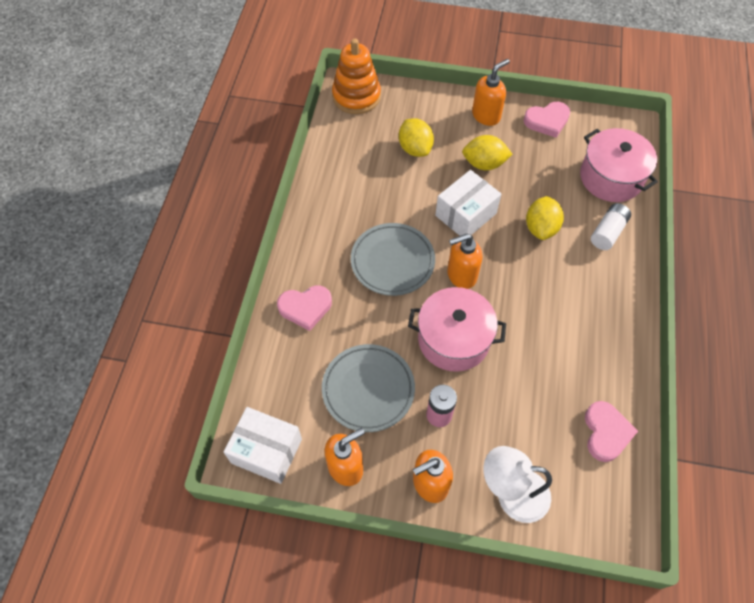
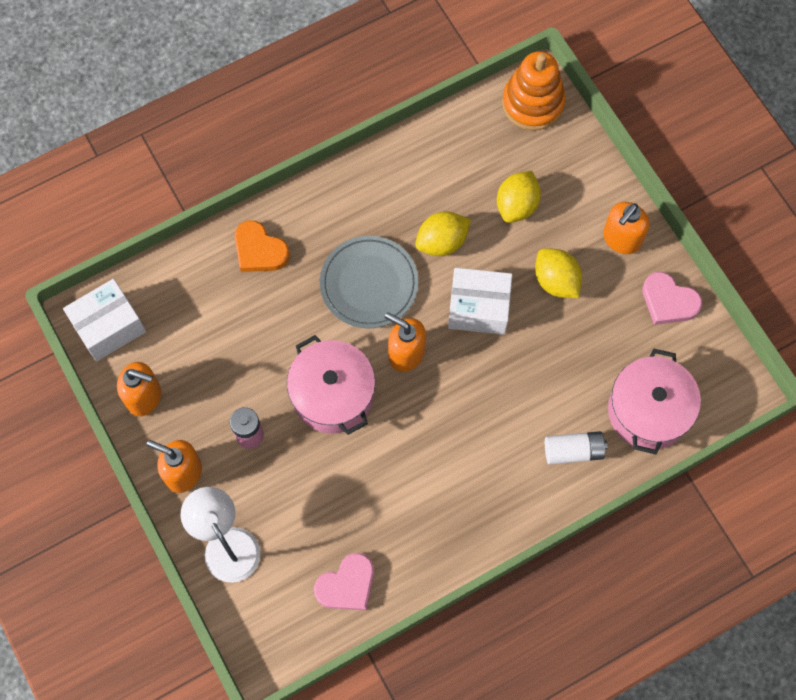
camera: 50 degrees right, 10 degrees up
(266, 451) = (109, 327): white box -> white box turned 75 degrees clockwise
(305, 308) = (259, 250): pink heart -> orange heart
(368, 389) = (226, 361): grey plate -> none
(486, 115) = (621, 239): orange soap dispenser -> orange soap dispenser turned 120 degrees clockwise
(541, 228) = (523, 386): yellow lemon -> yellow lemon (442, 242)

